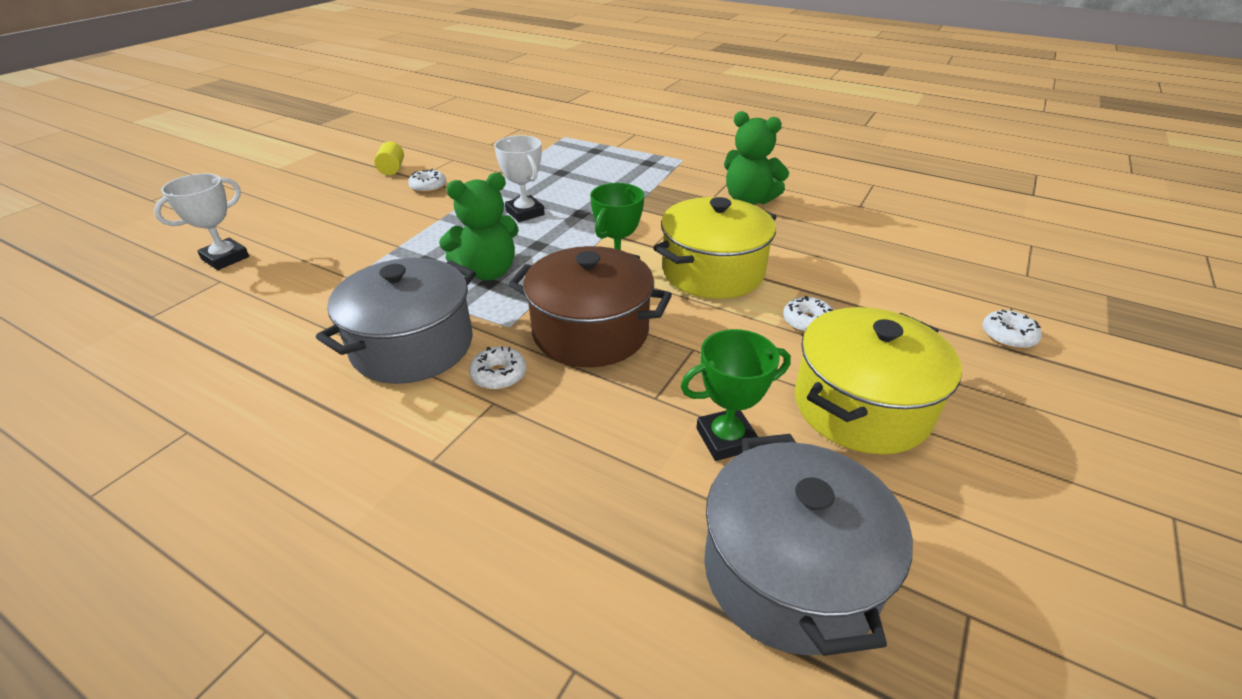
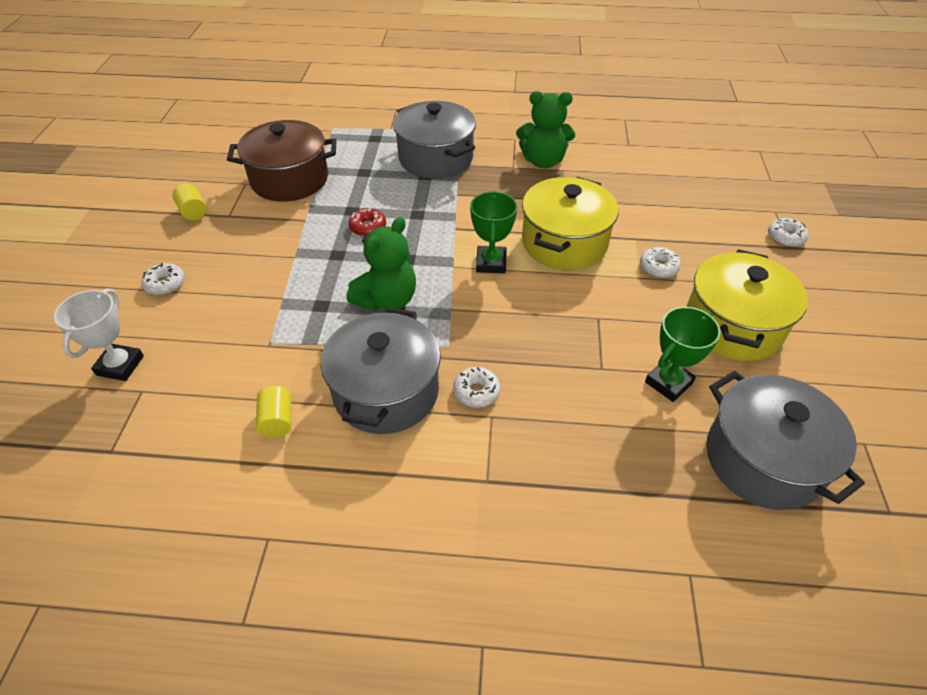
camera: 25 degrees left, 10 degrees up
(296, 338) = (277, 421): none -> yellow cylinder
(428, 187) = (250, 223): white donut -> white donut (165, 284)
(525, 213) = (368, 227): white trophy -> red donut
(590, 332) = (515, 329): brown pot -> brown pot (289, 179)
(639, 176) = (436, 158): none -> grey pot

